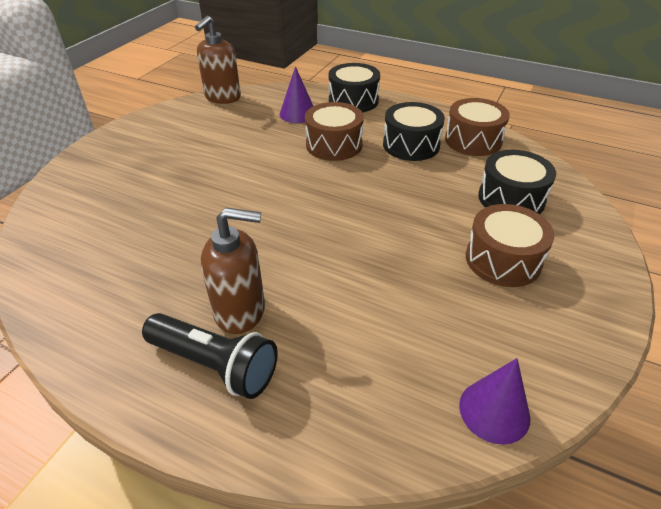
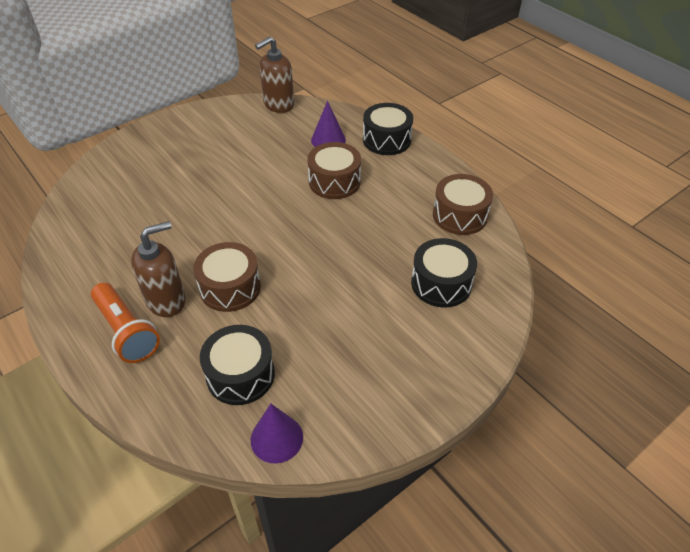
camera: 25 degrees right, 5 degrees up
(215, 365) = (126, 332): black flashlight -> orange flashlight
(240, 311) = (166, 300): brown soap dispenser -> brown soap dispenser turned 60 degrees counterclockwise
(411, 145) = (400, 202): black drum -> black drum (240, 375)
(503, 260) = (384, 334): brown drum -> brown drum (230, 287)

